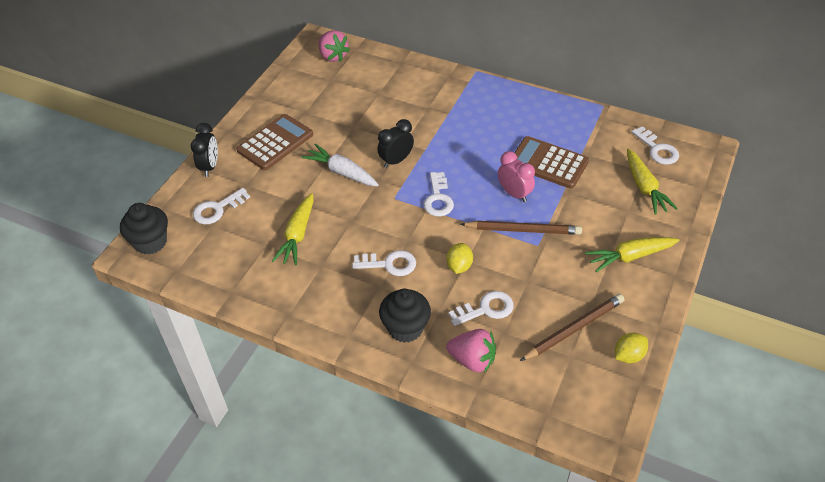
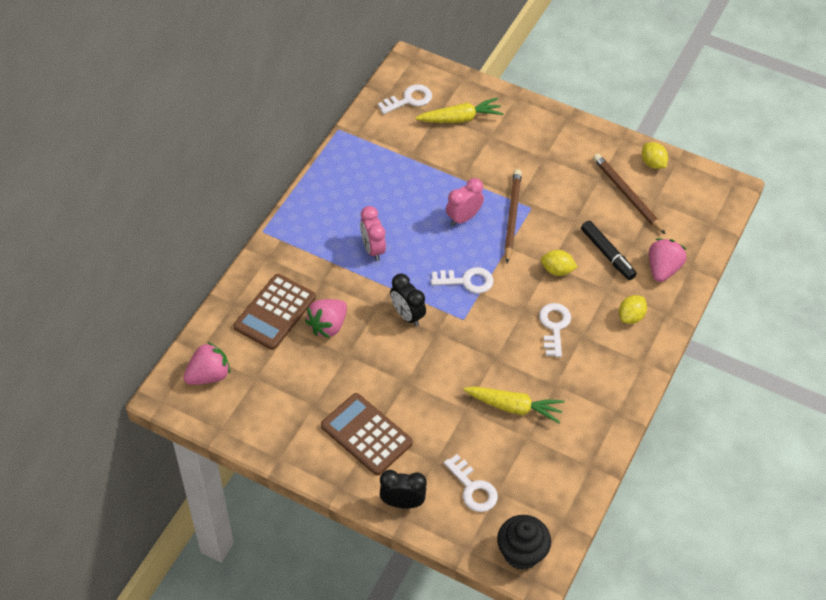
camera: 90 degrees left, 5 degrees up
(342, 172) = (421, 366): white carrot -> none
(382, 114) = (328, 326): none -> pink strawberry
(405, 328) = (631, 316): black cupcake -> yellow lemon
(467, 135) = (373, 249): none -> pink clock
(486, 309) = (607, 254): white key -> black marker
(548, 163) = (421, 185): brown calculator -> brown calculator (275, 312)
(630, 256) = (546, 144): yellow carrot -> none

